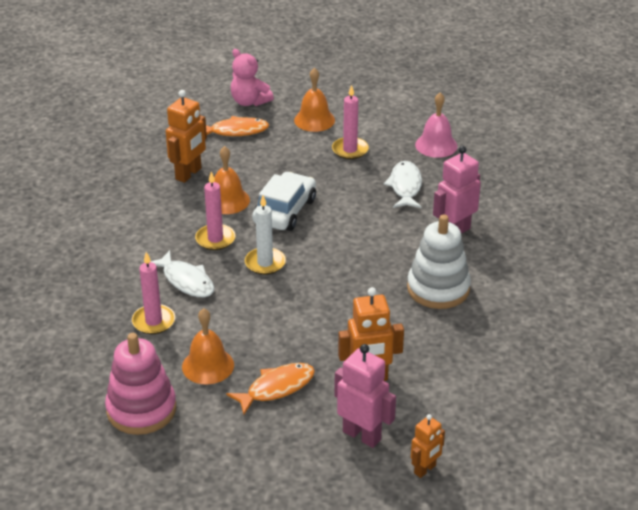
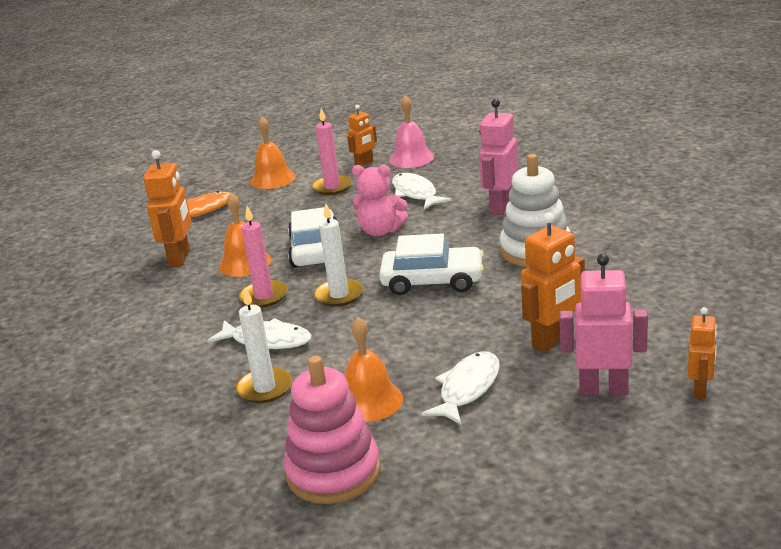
camera: 25 degrees left, 10 degrees down
(153, 321) = (265, 388): pink candle -> white candle
(249, 102) = (191, 187): pink teddy bear -> pink teddy bear (380, 231)
(276, 388) = (467, 389): orange fish -> white fish
(338, 282) = (432, 281): none -> white car
(395, 134) = (364, 163): none -> orange robot

